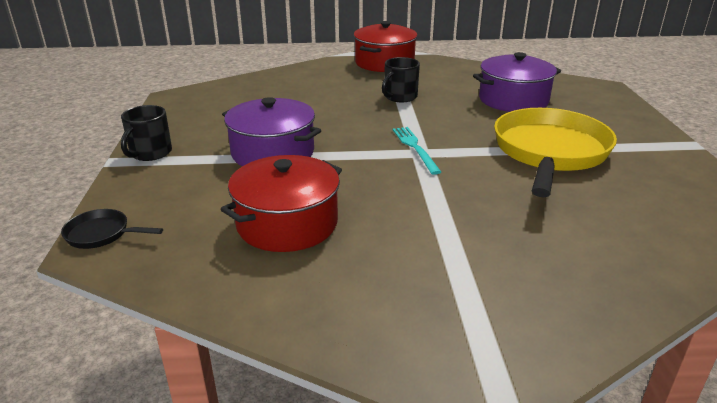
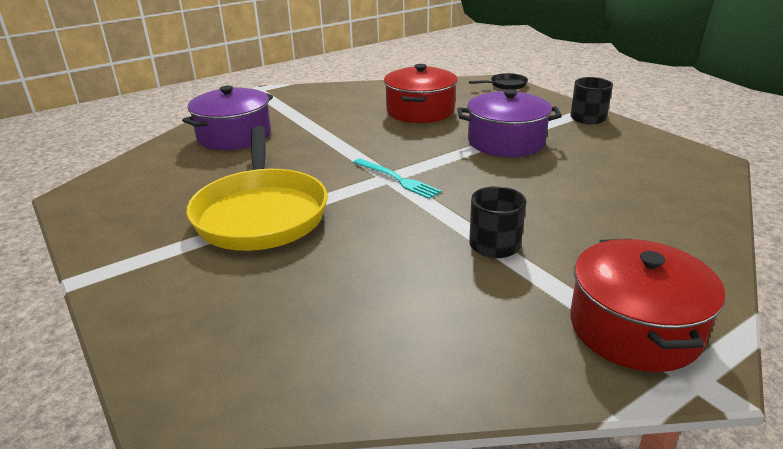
camera: 150 degrees right, 0 degrees up
(513, 100) = (336, 294): purple pot -> purple pot (234, 136)

